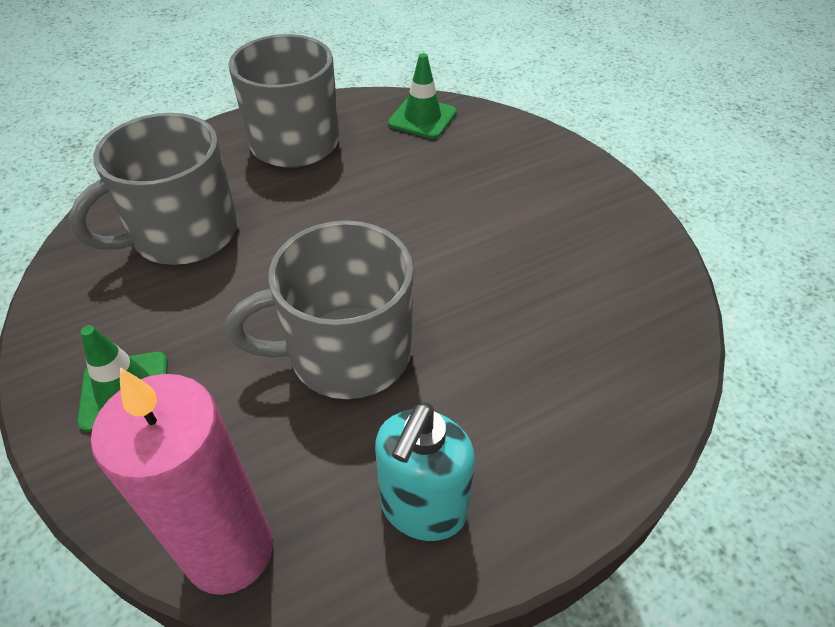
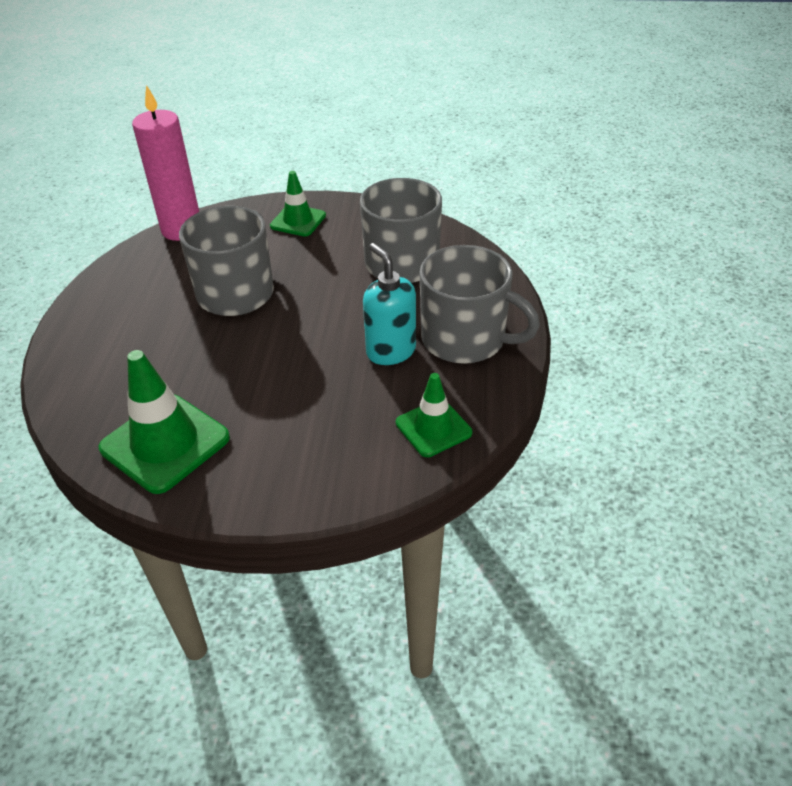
camera: 125 degrees right, 5 degrees down
(423, 508) = (128, 283): turquoise soap dispenser -> turquoise soap dispenser (390, 351)
(608, 257) = (165, 443): none -> green traffic cone

